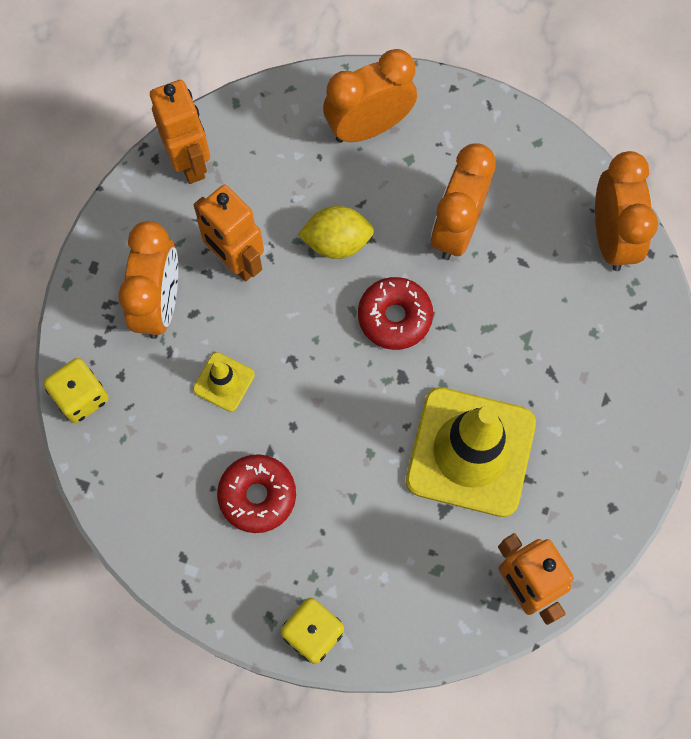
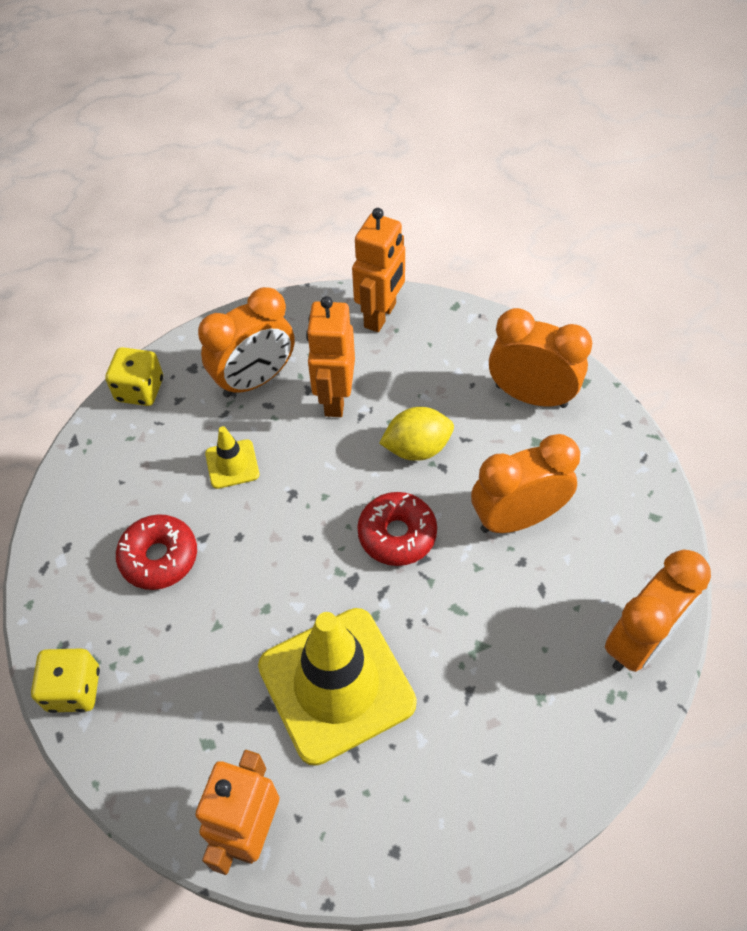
camera: 50 degrees right, 15 degrees down
(337, 242) = (417, 448): yellow lemon -> yellow lemon turned 60 degrees counterclockwise

